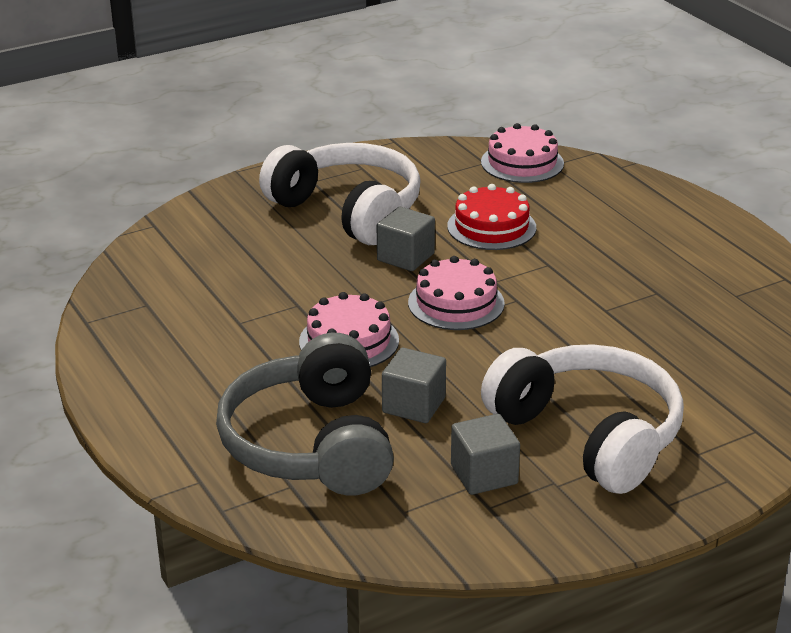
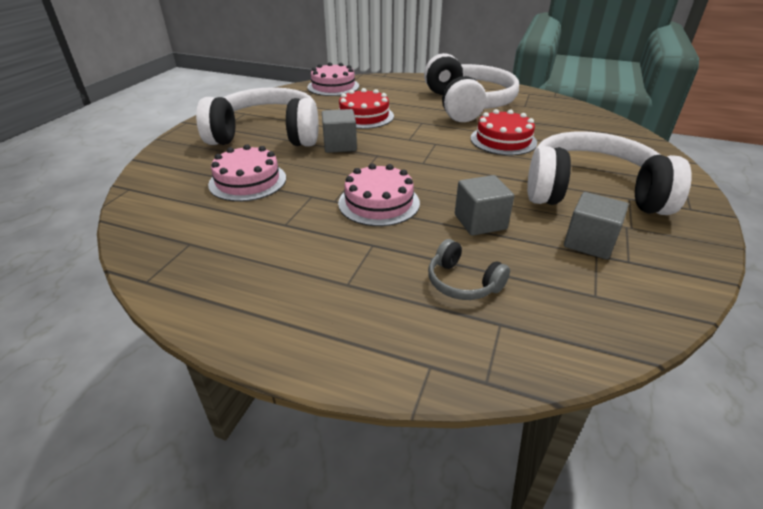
camera: 40 degrees left, 5 degrees up
(311, 444) = (462, 282): grey headphones -> grey headphones, size x0.43
(456, 303) = (407, 157): pink cake -> pink cake (247, 181)
(607, 331) = (503, 140): none -> red cake
(656, 261) = (467, 104): none -> white headphones

